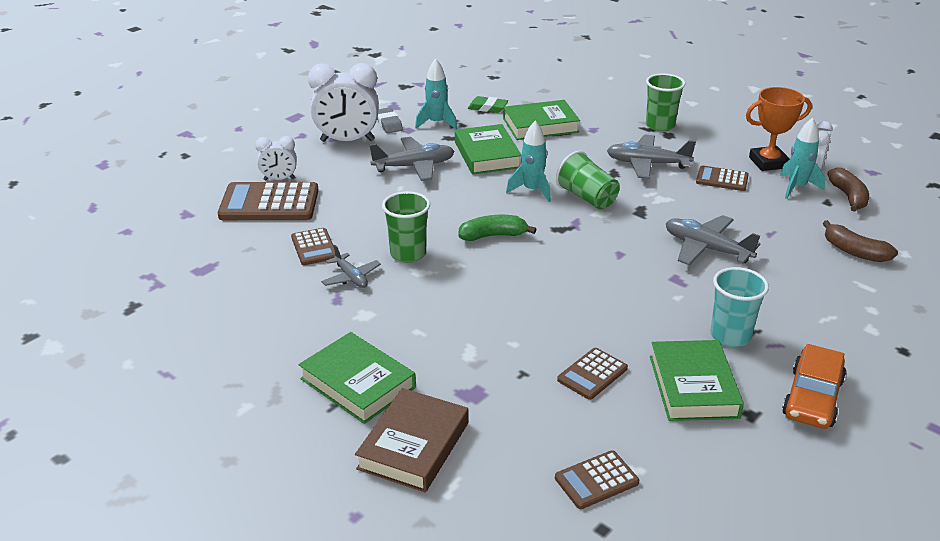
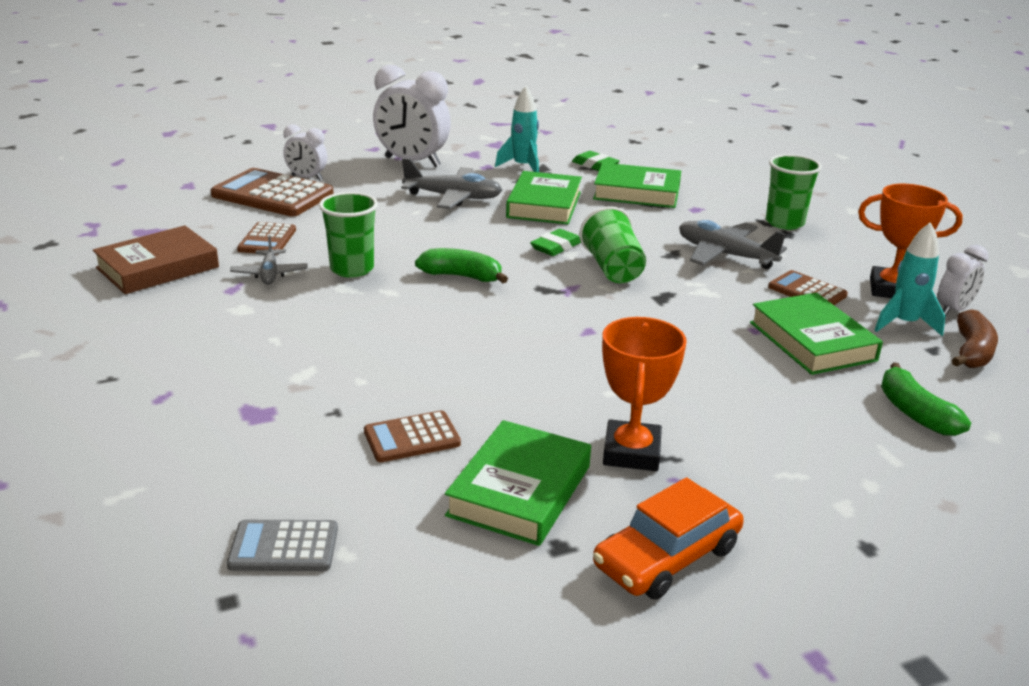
camera: 25 degrees right, 5 degrees down
(358, 383) = (157, 366): green book -> green book (812, 341)
(388, 123) = (472, 157): grey eraser -> none
(414, 445) = (137, 441): brown book -> brown book (158, 267)
(532, 190) = (556, 247): turquoise rocket -> green eraser
(596, 480) = (284, 547): brown calculator -> grey calculator
(706, 249) = (705, 354): grey plane -> none
(730, 335) = (631, 452): turquoise cup -> orange trophy
(854, 252) = (915, 413): brown banana -> green banana

